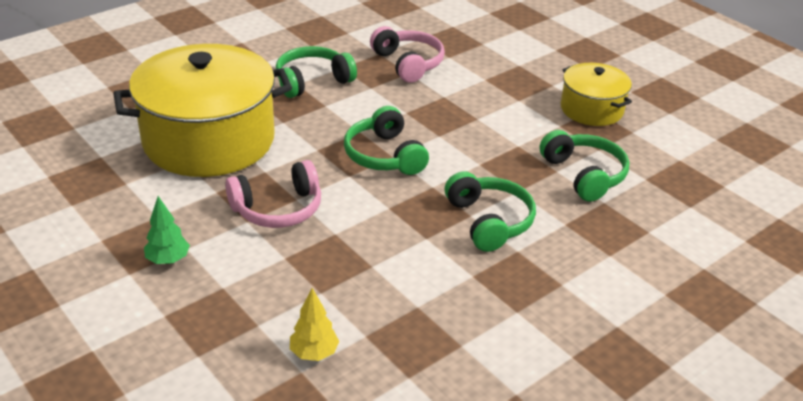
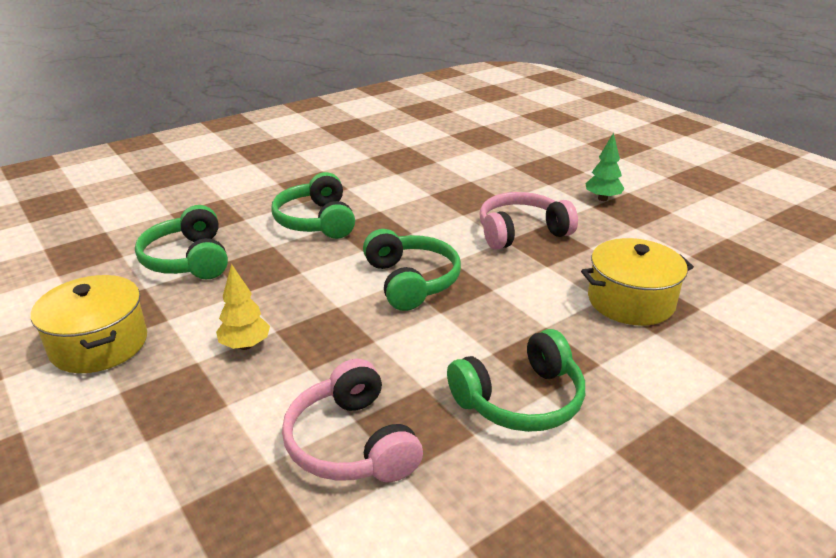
camera: 175 degrees left, 5 degrees down
(209, 140) = (630, 301): yellow pot -> yellow pot, size x0.52
(314, 353) = (471, 155): yellow tree -> yellow tree (245, 345)

